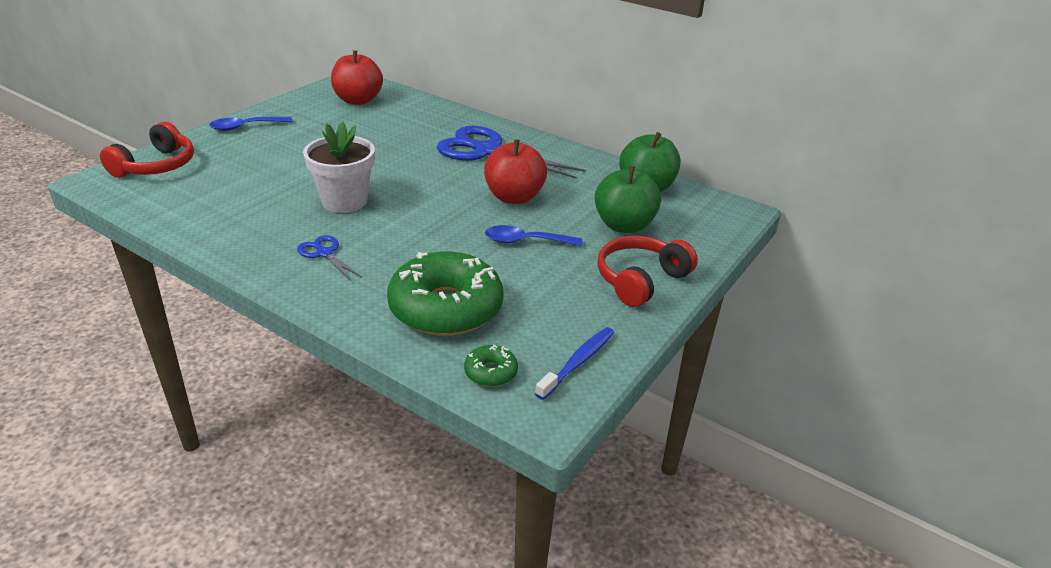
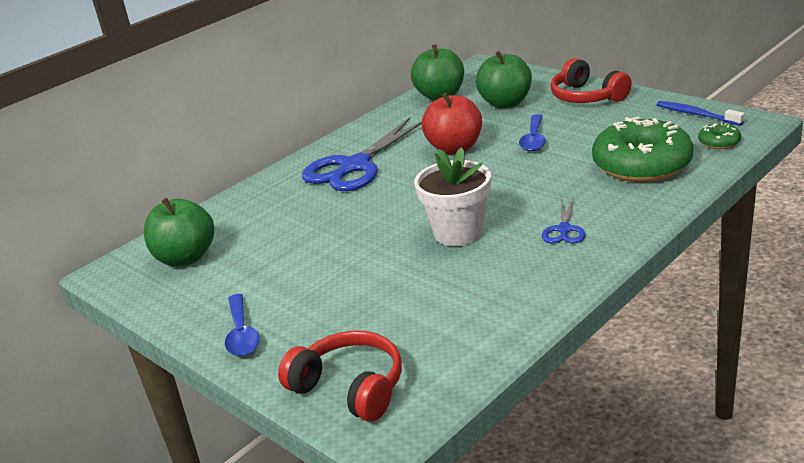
camera: 75 degrees left, 5 degrees down
(324, 253) = (564, 230): blue scissors -> blue scissors turned 45 degrees counterclockwise
(358, 100) = (186, 258): red apple -> green apple

